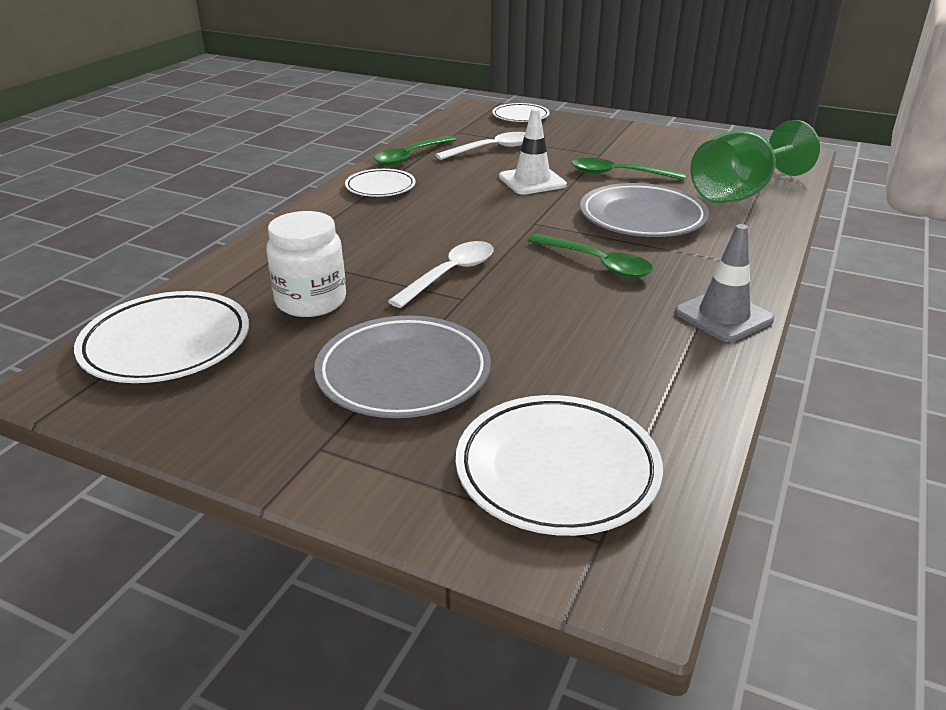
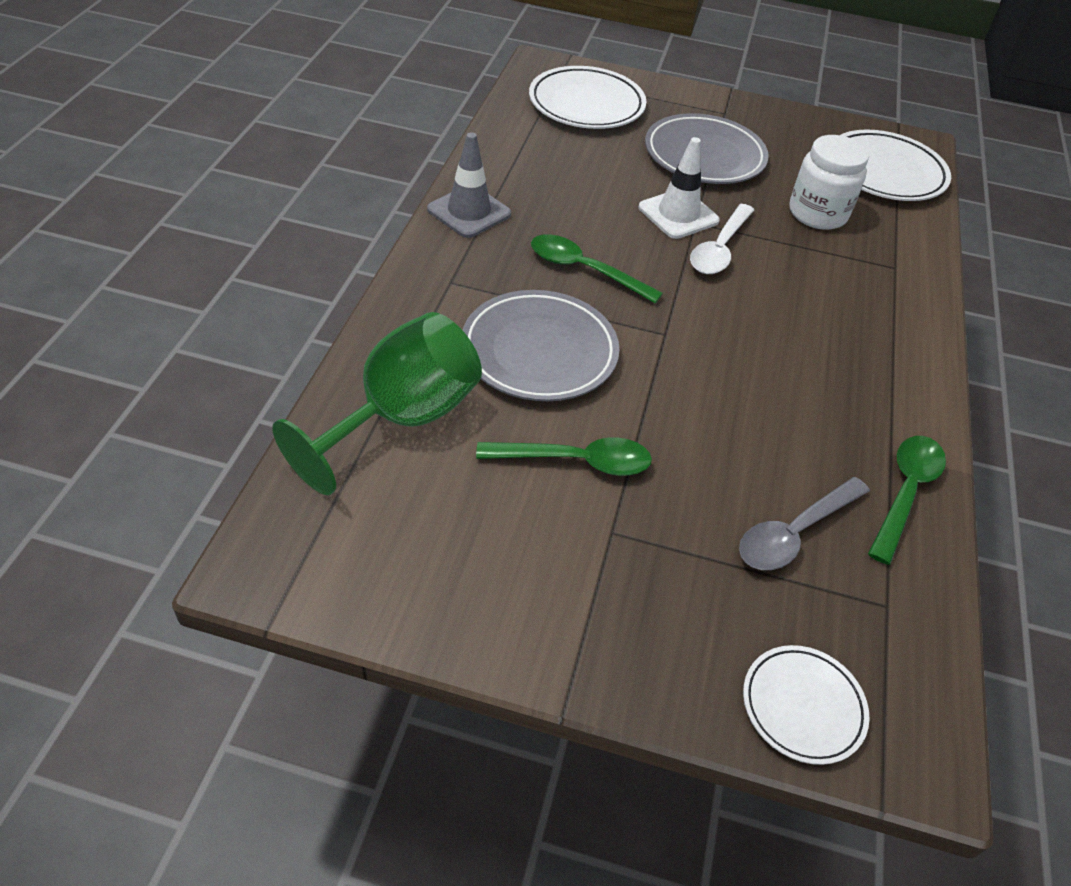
camera: 165 degrees right, 15 degrees up
(380, 187) = (887, 398): white plate -> none
(492, 149) = (794, 533): white spoon -> grey spoon
(532, 181) = (696, 430): white traffic cone -> white traffic cone (678, 214)

